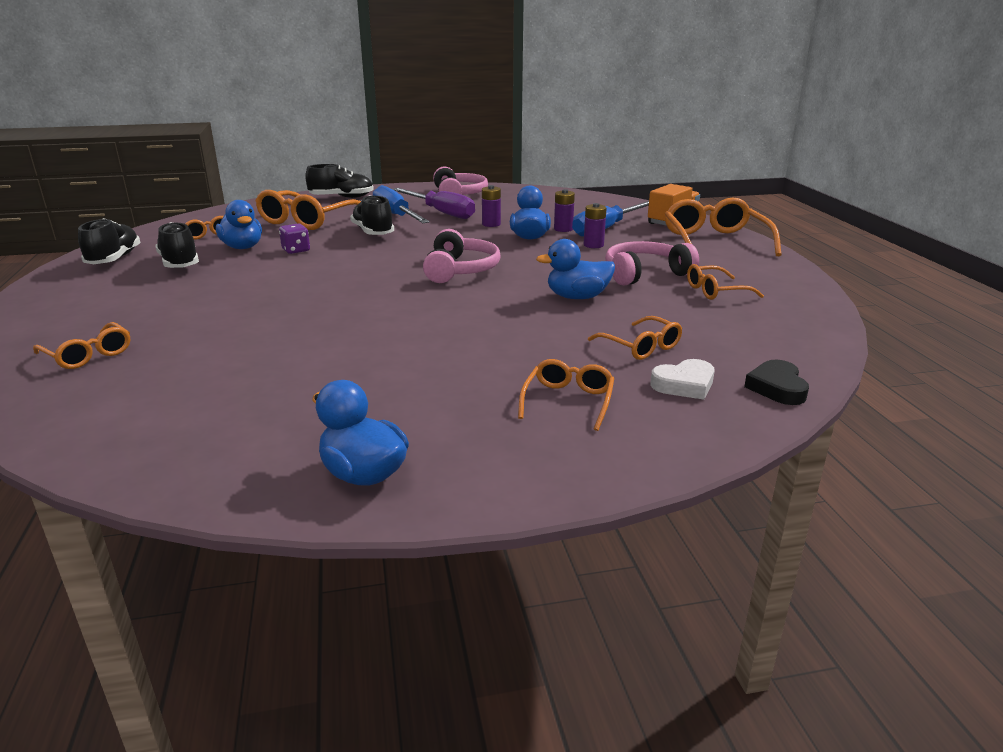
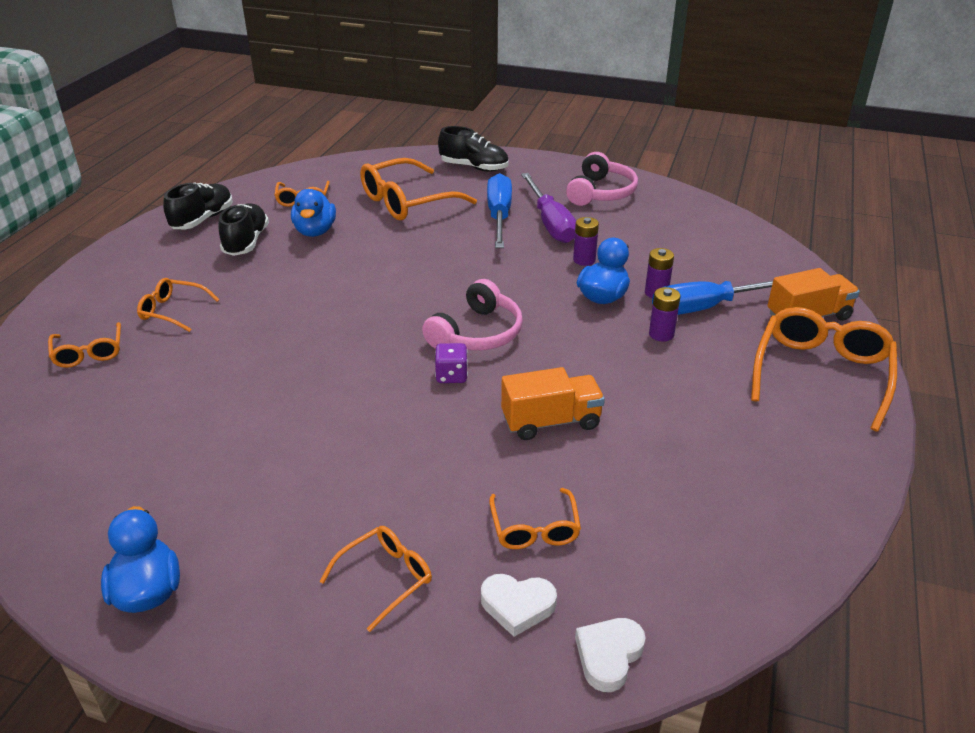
camera: 30 degrees right, 10 degrees up
(296, 250) = (356, 250): purple dice -> purple dice (451, 375)
(373, 232) = (450, 240): black shoe -> none
(577, 297) = (551, 422): blue duck -> orange truck
(645, 274) = (666, 407): pink headphones -> none
(716, 291) = (718, 468): orange glasses -> orange glasses (173, 311)
(777, 388) = (608, 656): black heart -> white heart

